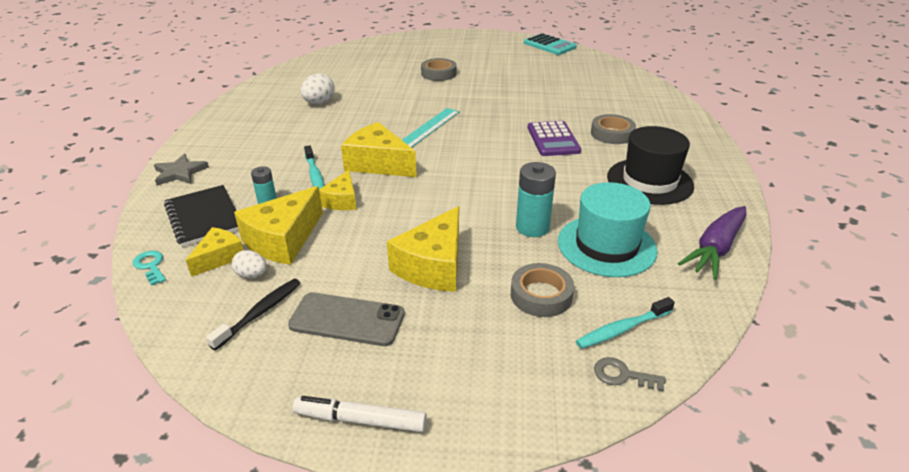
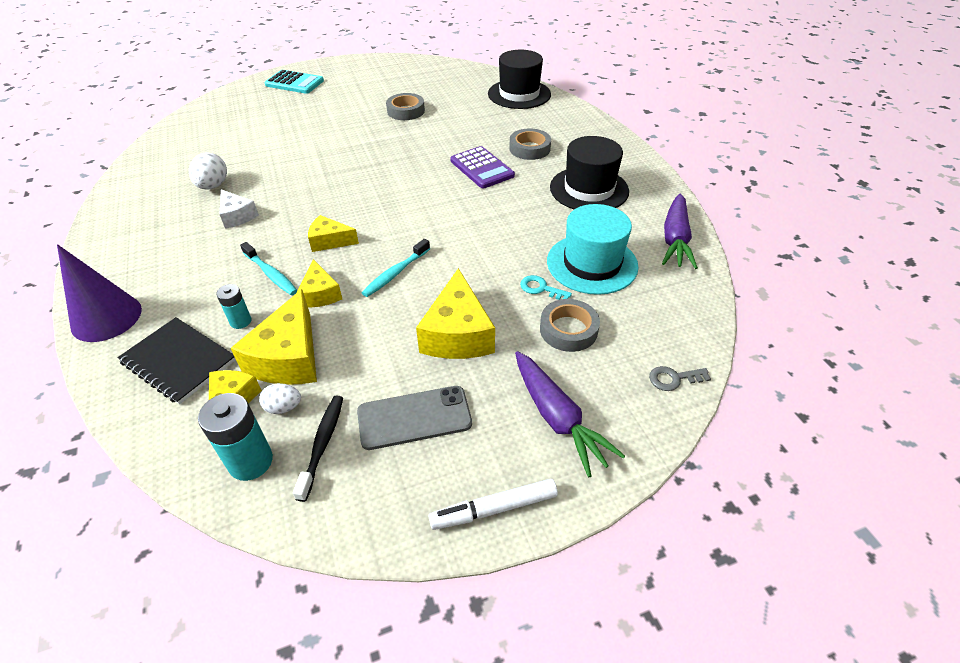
camera: 25 degrees left, 10 degrees up
(151, 266) = (159, 439): turquoise key -> turquoise key (541, 288)
(180, 173) = (106, 317): grey star -> purple cone
(321, 128) = (237, 216): none -> white cheese
(378, 163) = (330, 241): yellow cheese -> yellow cheese, size x0.59
(428, 128) = (354, 186): turquoise ruler -> none
(438, 74) = (322, 120): grey tape -> grey tape (406, 111)
(475, 367) = (557, 418): none -> purple carrot
(532, 227) = (520, 265): turquoise battery -> turquoise battery (250, 461)
(549, 45) = (414, 63): turquoise calculator -> turquoise calculator (294, 83)
(622, 329) = (649, 338): turquoise toothbrush -> turquoise toothbrush (395, 273)
(633, 87) = (519, 94): none -> black hat

